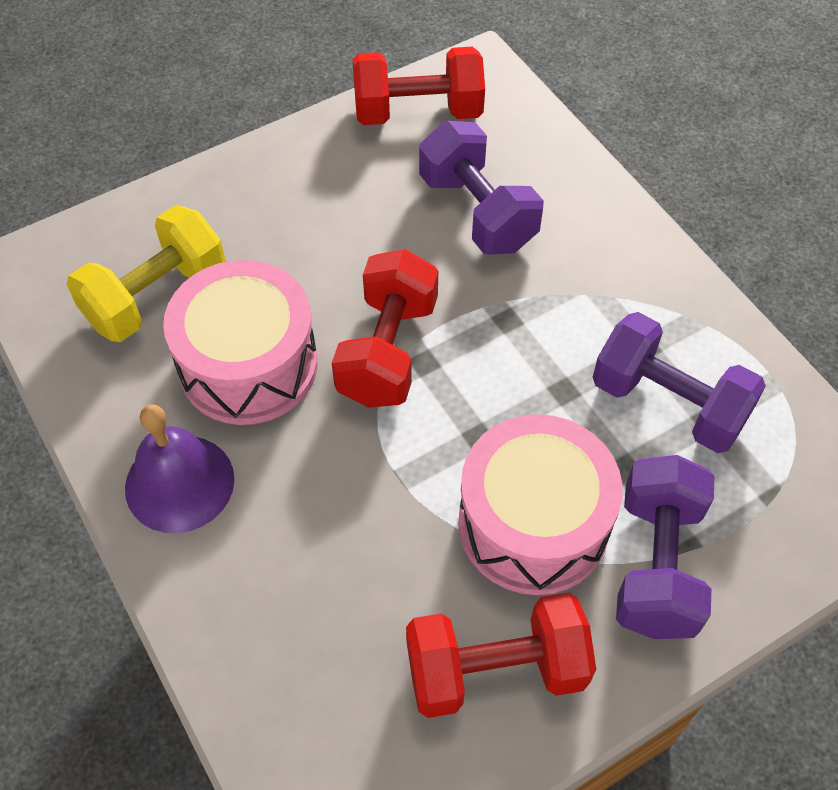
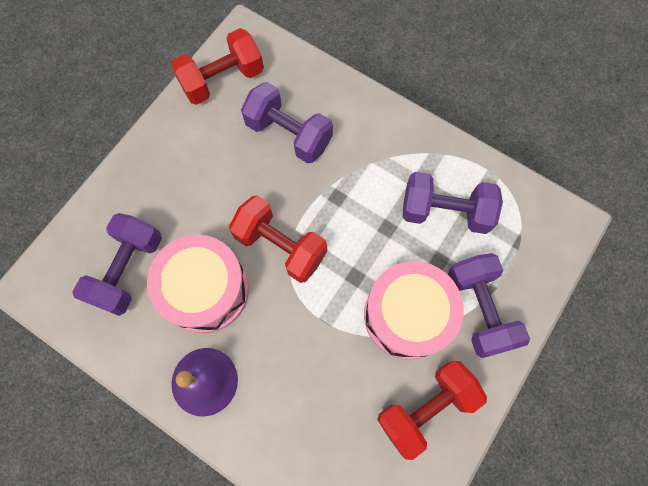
camera: 25 degrees left, 15 degrees up
(156, 296) = (128, 270): yellow dumbbell -> purple dumbbell
(387, 351) = (280, 246): red dumbbell -> red dumbbell turned 45 degrees counterclockwise

